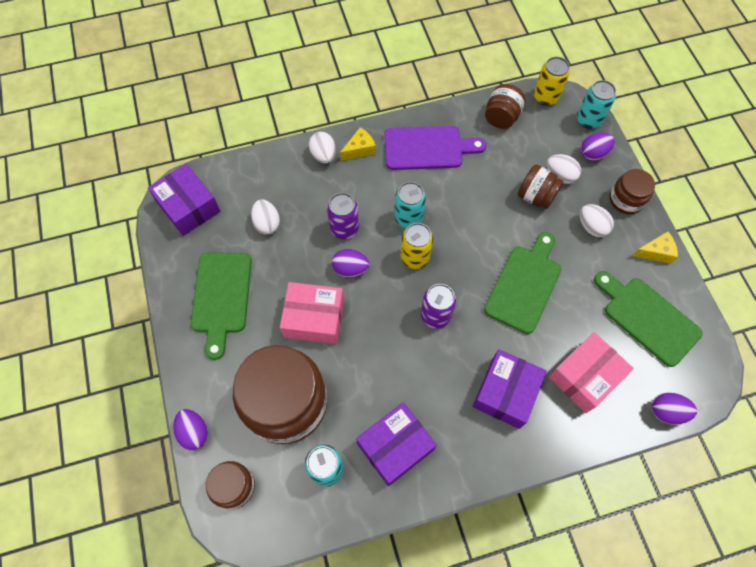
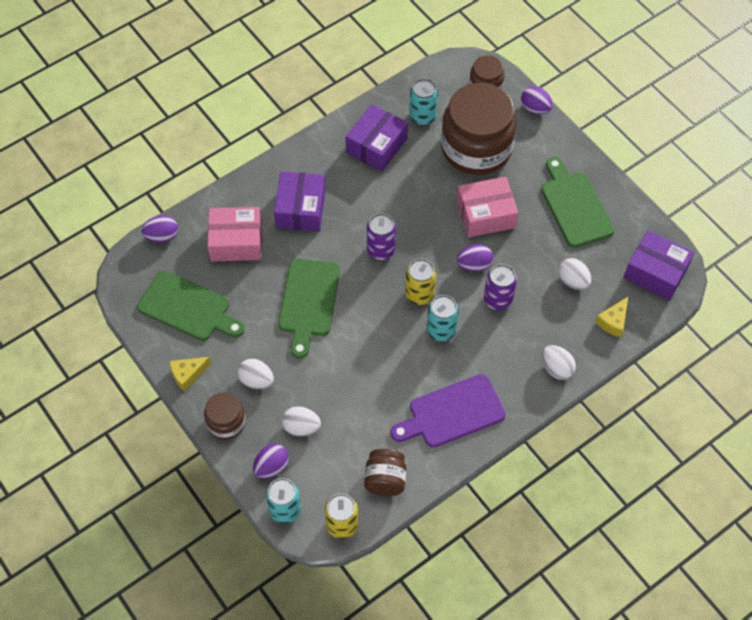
camera: 160 degrees right, 5 degrees down
(359, 149) = (522, 387): yellow cheese -> yellow cheese (613, 321)
(536, 196) = (321, 395): brown jar -> none
(585, 376) = (236, 241): pink box -> pink box turned 60 degrees clockwise

